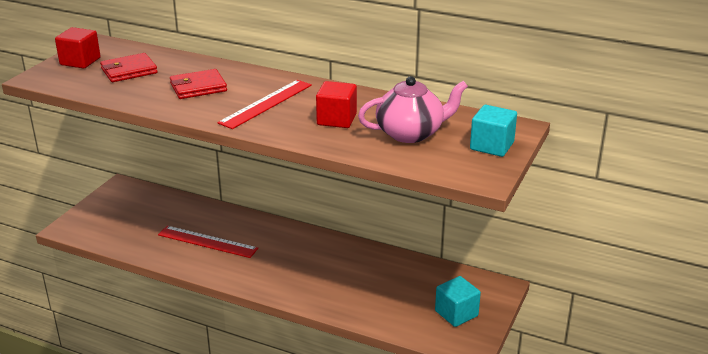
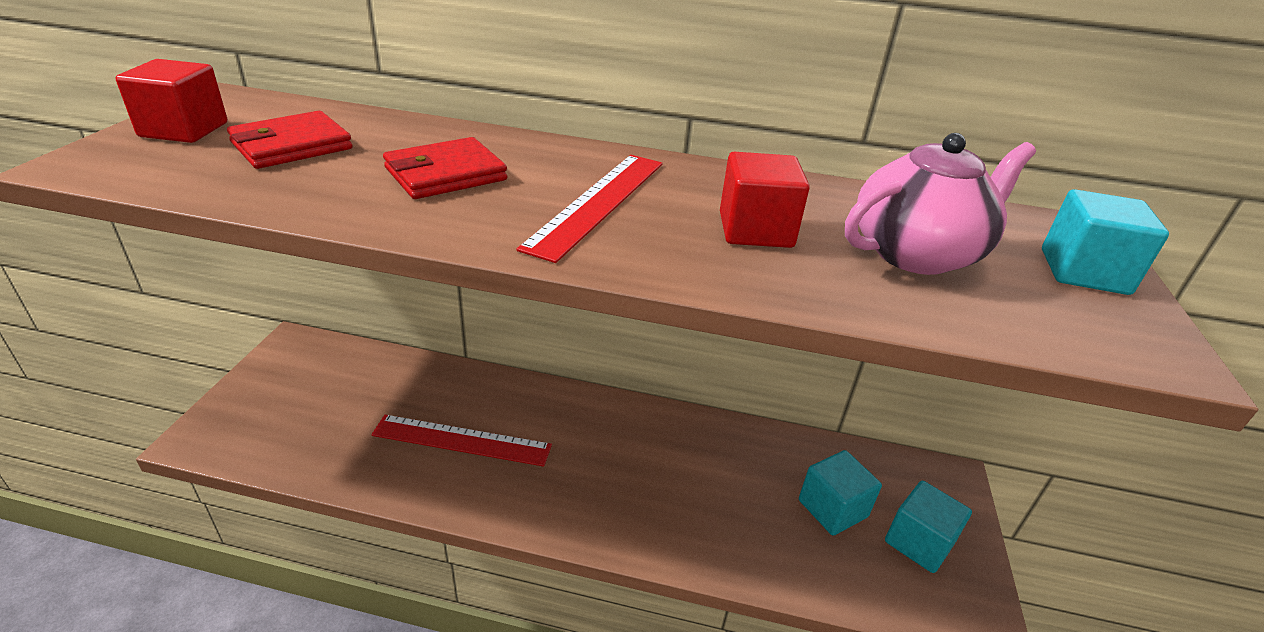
camera: 15 degrees left, 5 degrees up
(413, 293) = (832, 508): none -> turquoise cube

